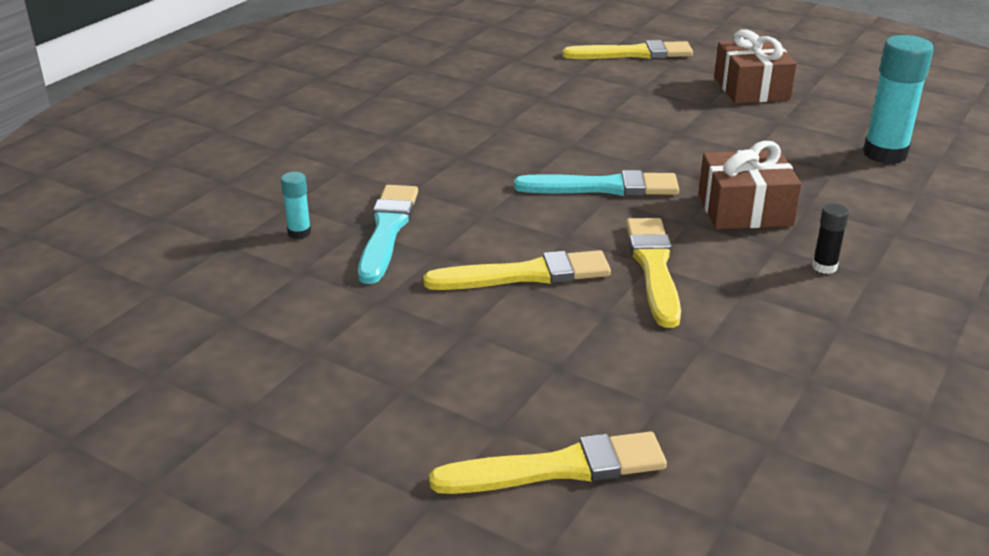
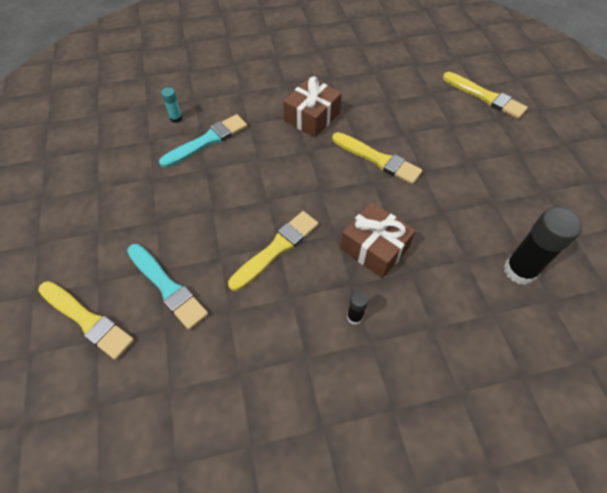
camera: 45 degrees right, 25 degrees up
(525, 275) = (220, 208): yellow brush -> yellow brush (378, 159)
(603, 187) = (329, 181): turquoise brush -> turquoise brush (167, 287)
(751, 88) = (516, 166): brown gift -> brown gift (312, 117)
(885, 154) = (519, 270): turquoise glue stick -> black glue stick

